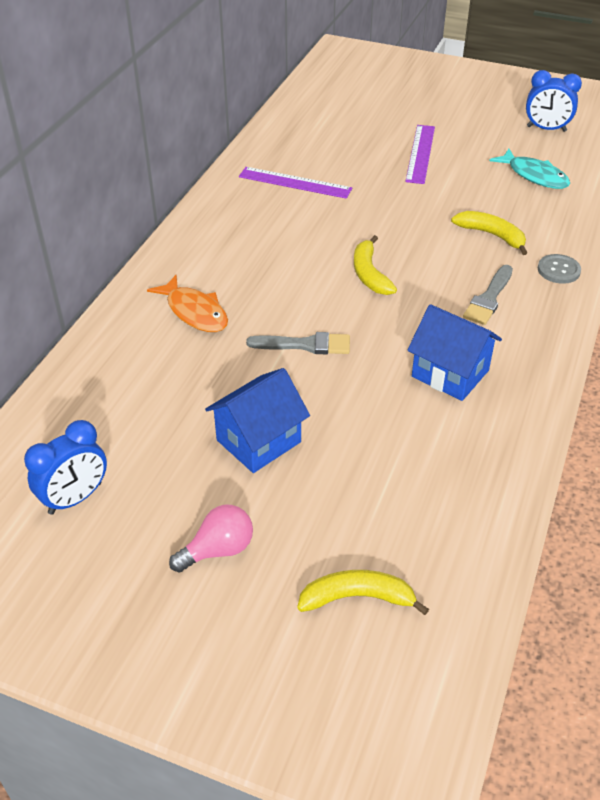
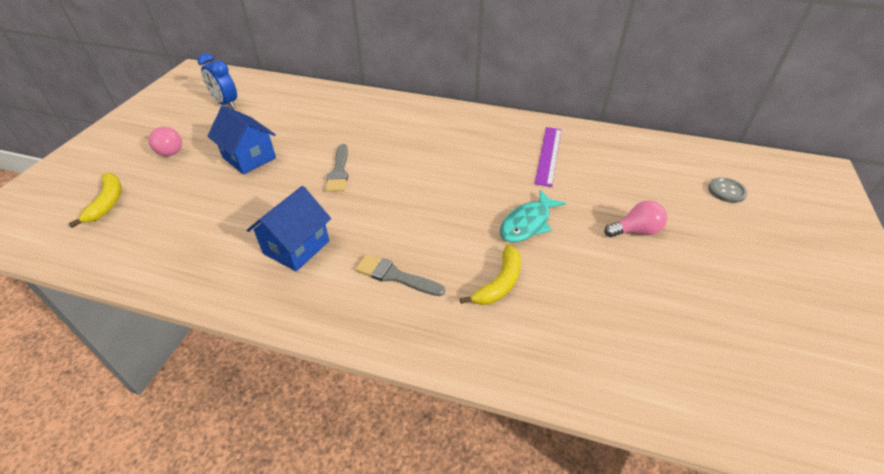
camera: 85 degrees right, 0 degrees up
(194, 312) = (377, 124): orange fish -> none
(369, 274) = (426, 200): yellow banana -> none
(420, 153) = (635, 231): purple ruler -> pink light bulb
(534, 176) = (634, 329): turquoise fish -> turquoise fish (527, 223)
(546, 129) = (762, 352): blue clock -> none
(558, 270) = (446, 337): grey button -> grey button (726, 191)

